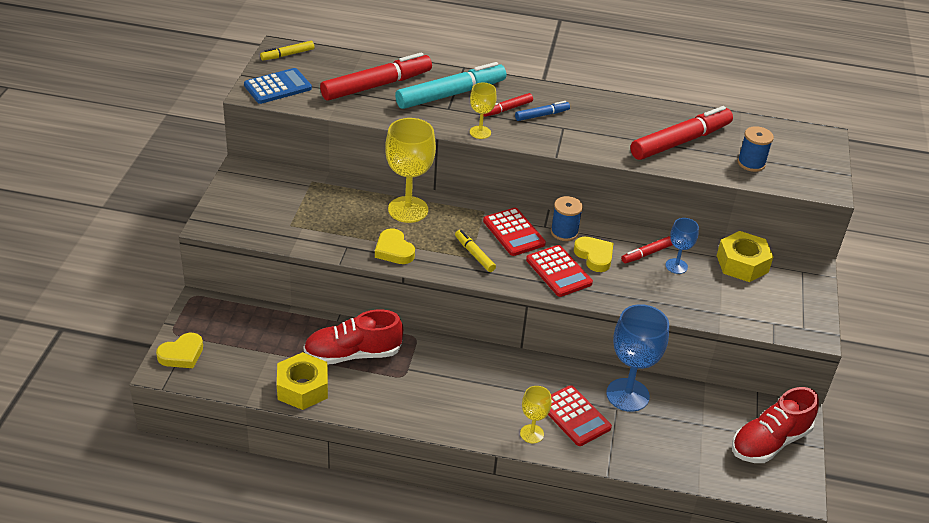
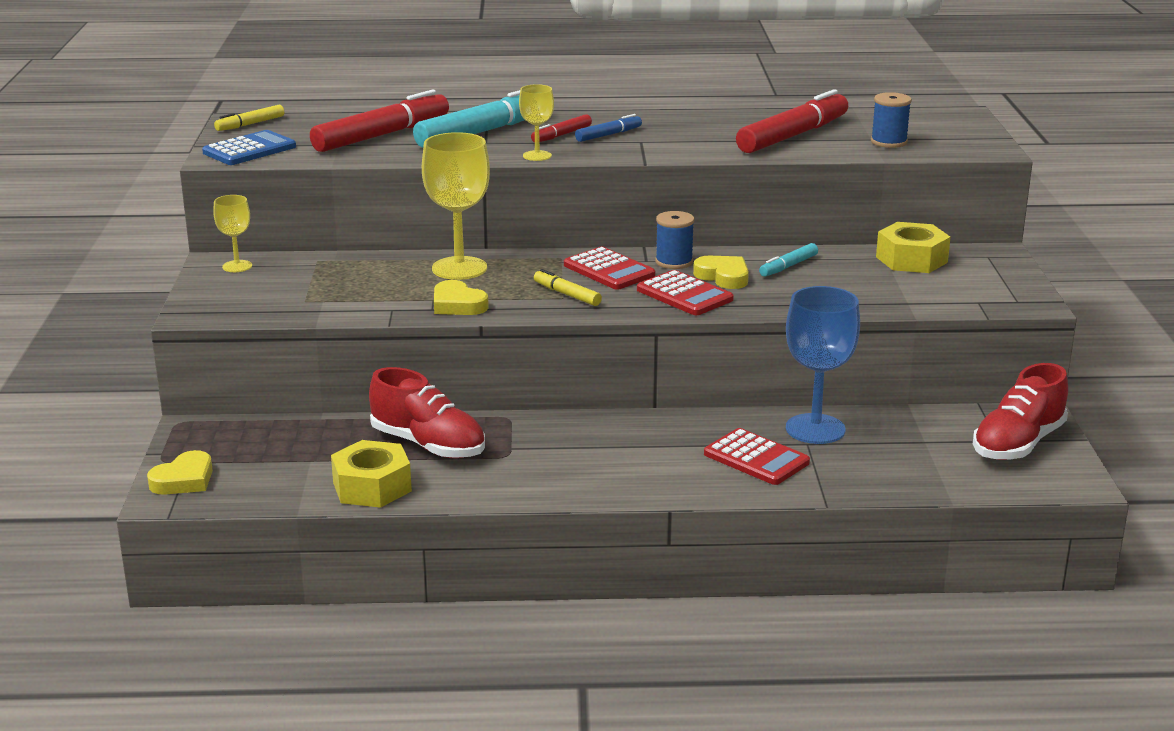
camera: 10 degrees left, 15 degrees down
(353, 354) = (428, 445): red shoe -> red shoe turned 120 degrees counterclockwise
(532, 434) = (707, 483): yellow goblet -> yellow goblet (237, 266)
(646, 254) = (788, 266): red marker -> turquoise marker
(676, 266) = (831, 271): blue goblet -> none

